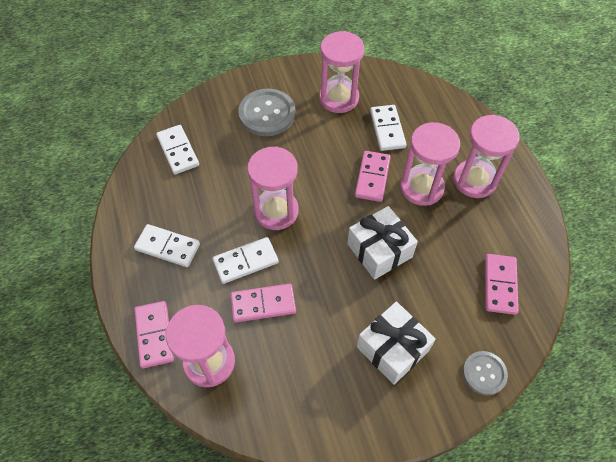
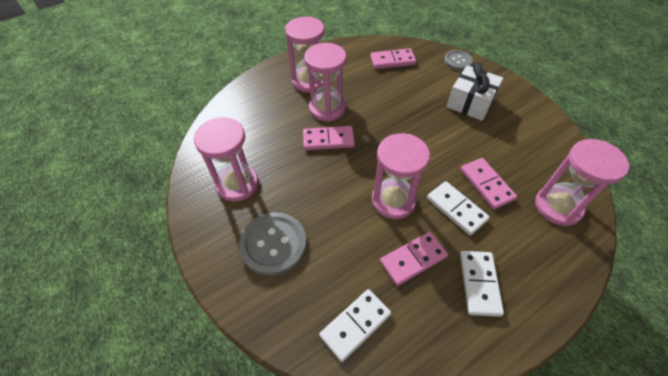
camera: 105 degrees left, 5 degrees down
(154, 335) = (567, 258): pink domino -> pink domino (413, 259)
(379, 250) = (397, 123): white gift -> none
(387, 129) = (270, 140): white domino -> none

